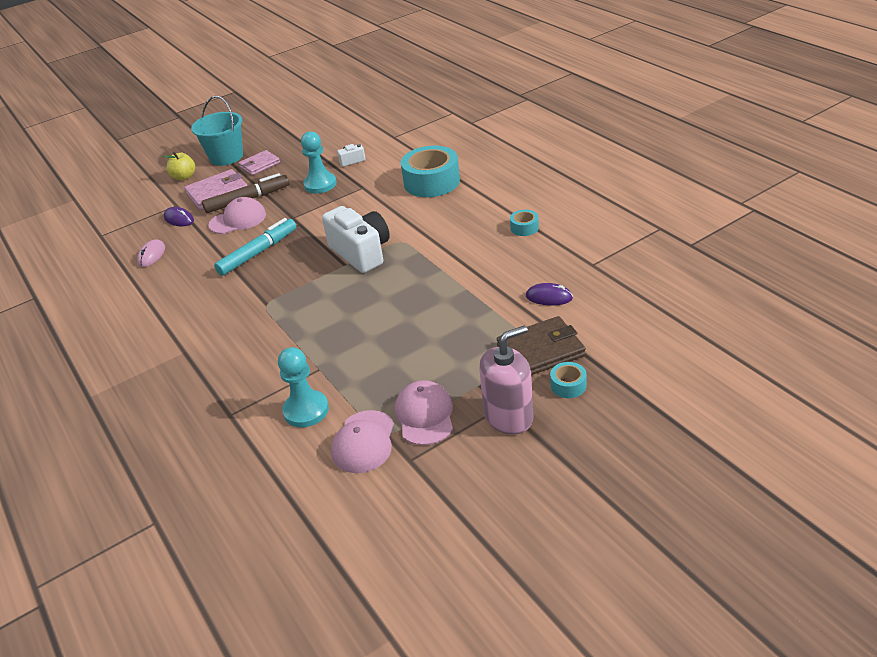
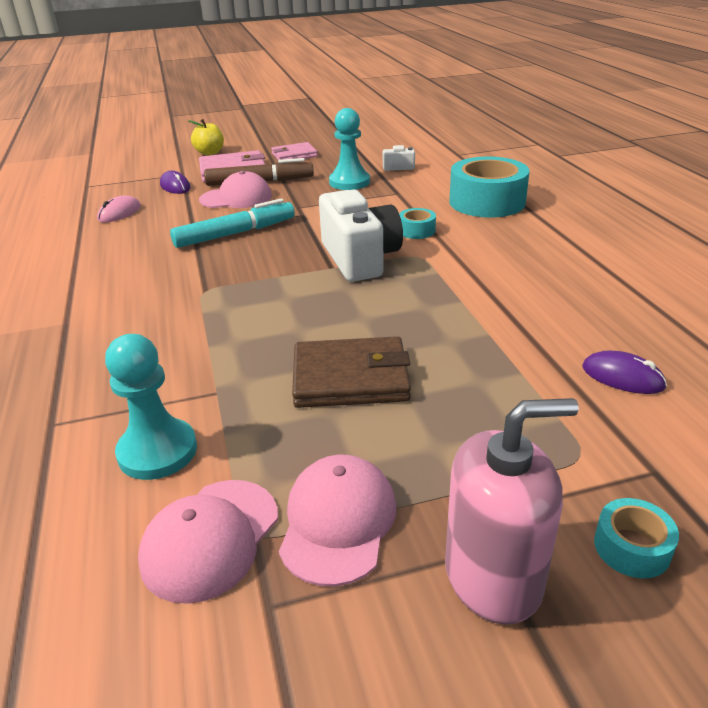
camera: 15 degrees right, 5 degrees down
(226, 157) = (264, 143): turquoise bucket -> none
(524, 228) = (602, 274): turquoise tape -> turquoise tape (416, 231)
(540, 351) = (589, 463): brown wallet -> brown wallet (350, 378)

